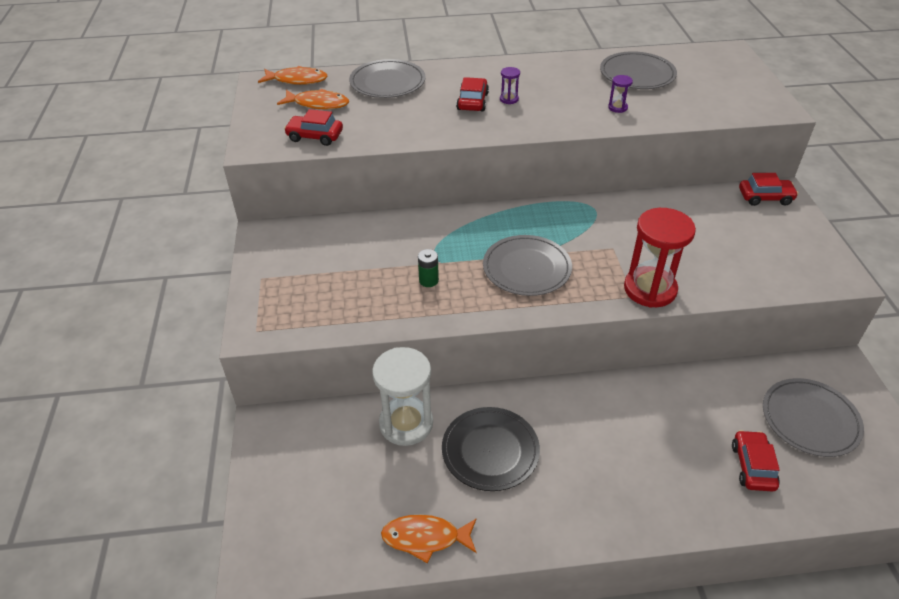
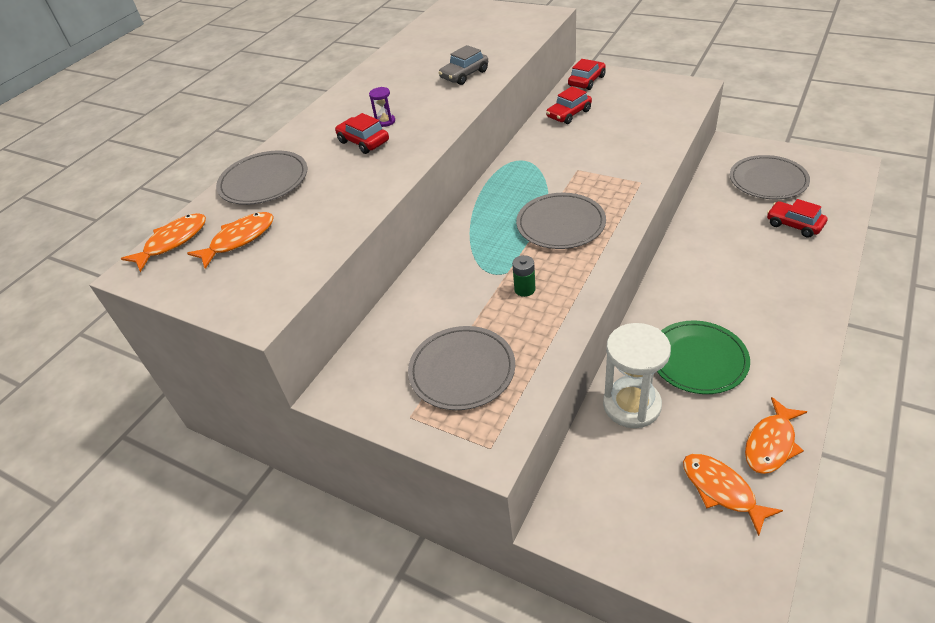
camera: 50 degrees left, 0 degrees up
(315, 136) = (295, 259): red car -> red car (569, 114)
(353, 517) = (721, 490): none -> orange fish
(490, 450) = (698, 359): black plate -> green plate
(617, 107) = (464, 75): purple hourglass -> grey car
(637, 74) = (430, 51): grey plate -> grey plate (462, 370)
(650, 289) = (639, 171): red hourglass -> none

